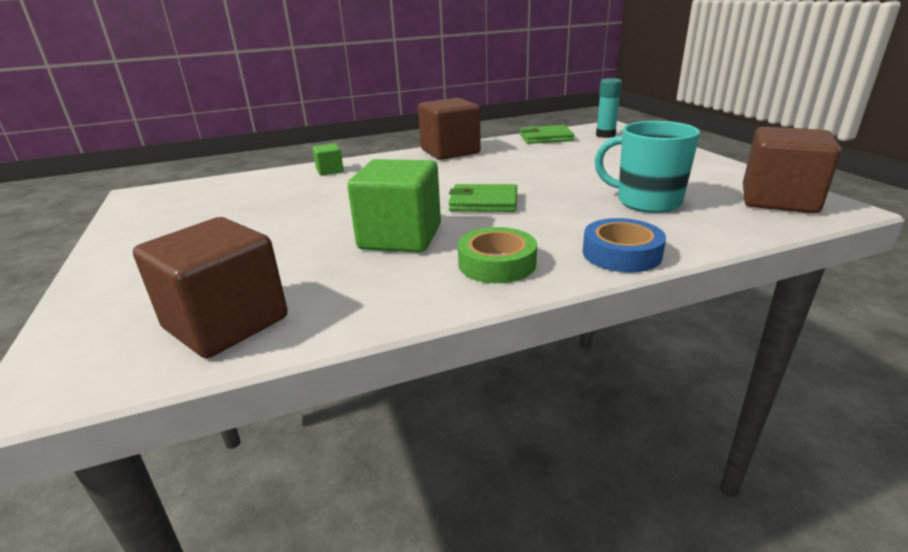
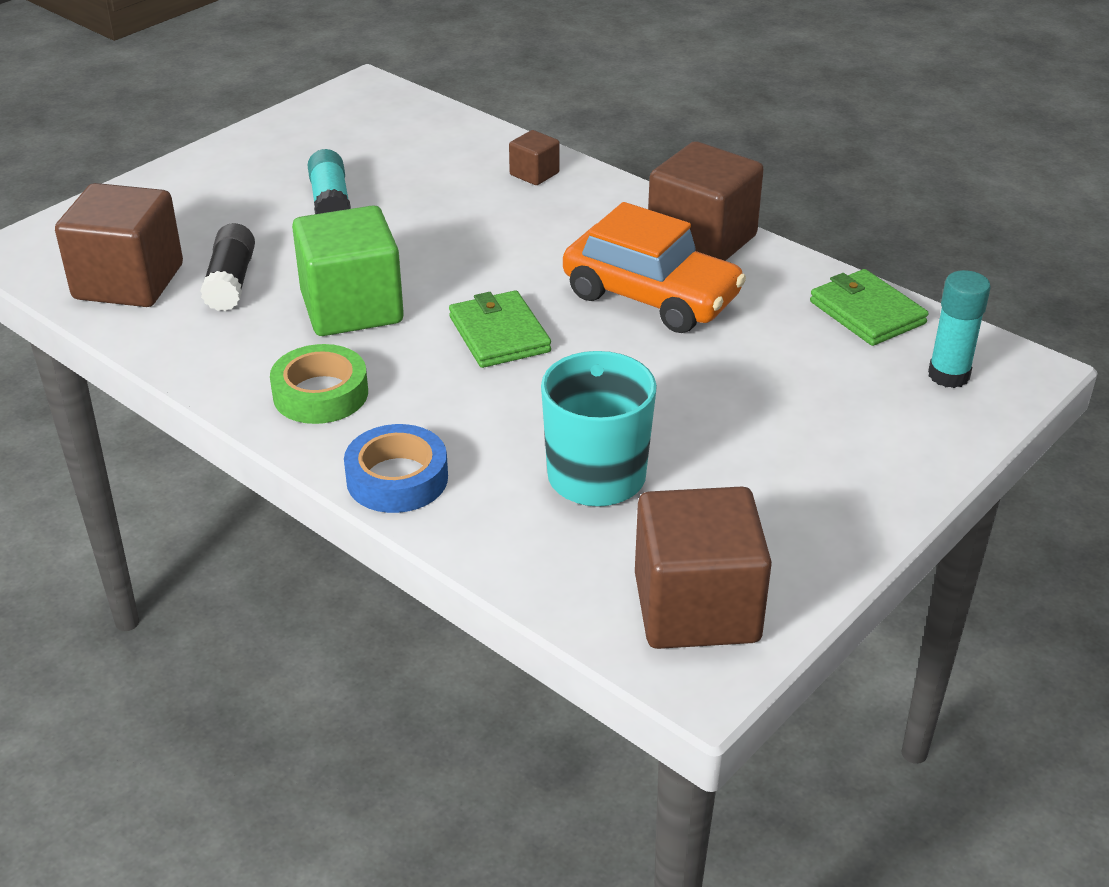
camera: 60 degrees right, 10 degrees up
(257, 224) = (330, 202): none -> turquoise glue stick
(301, 275) = (231, 282): none -> black glue stick
(330, 171) = (534, 174): green cube -> brown cube
(487, 167) = (651, 296): none -> orange car

